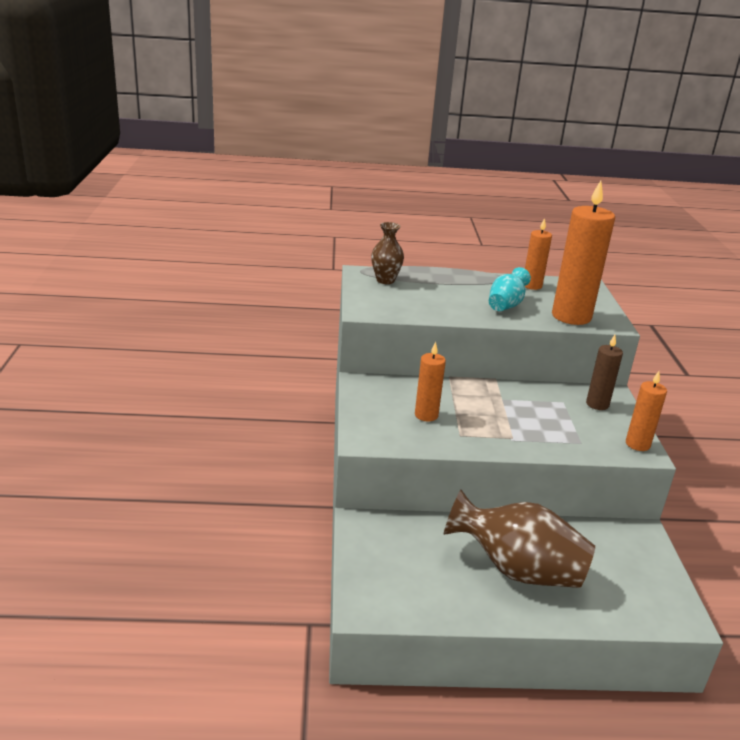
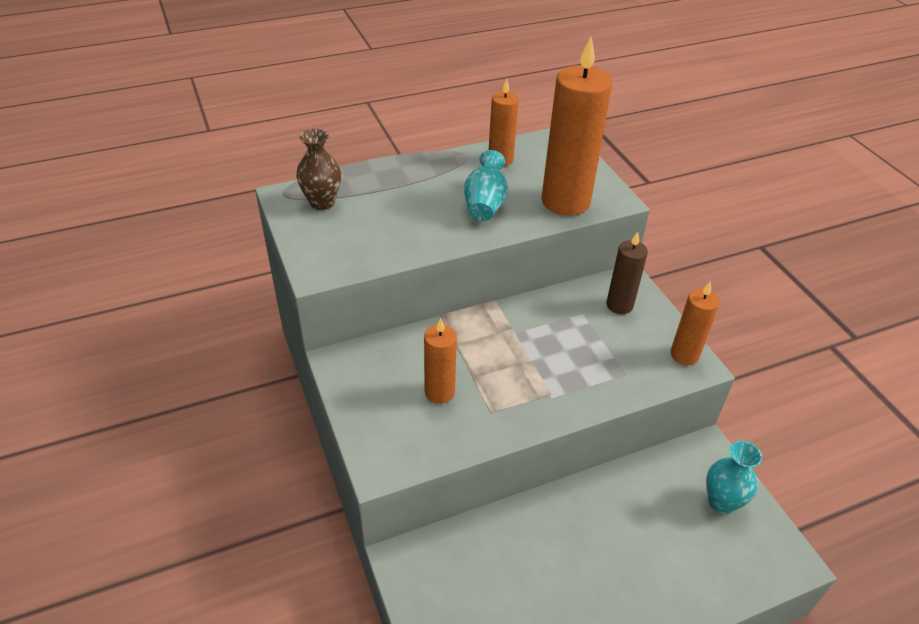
camera: 20 degrees left, 15 degrees up
(517, 570) = (604, 562): brown vase -> none
(639, 565) = (721, 502): none -> turquoise vase

